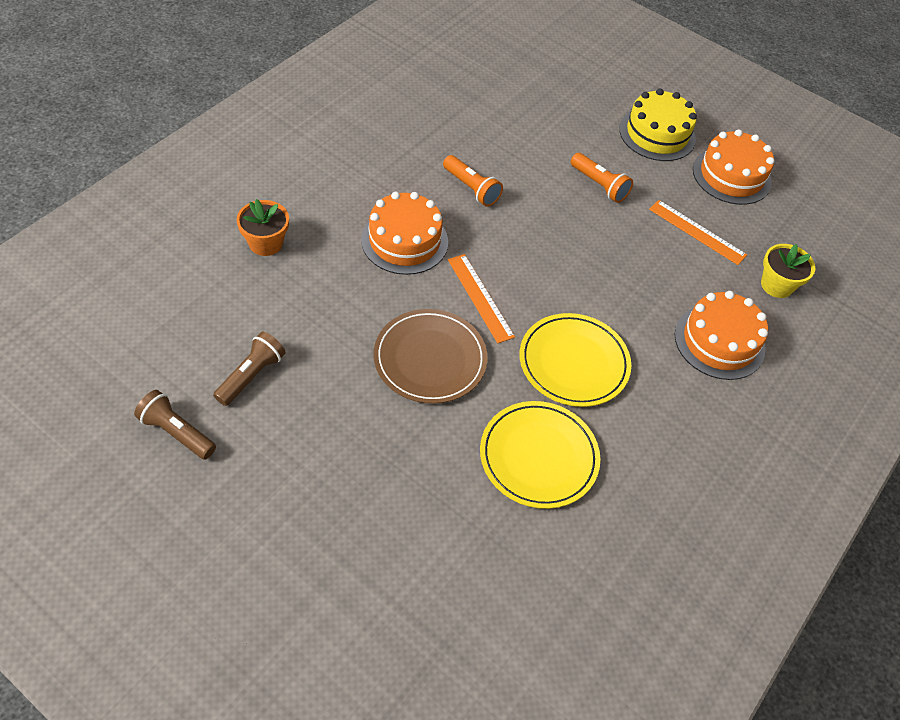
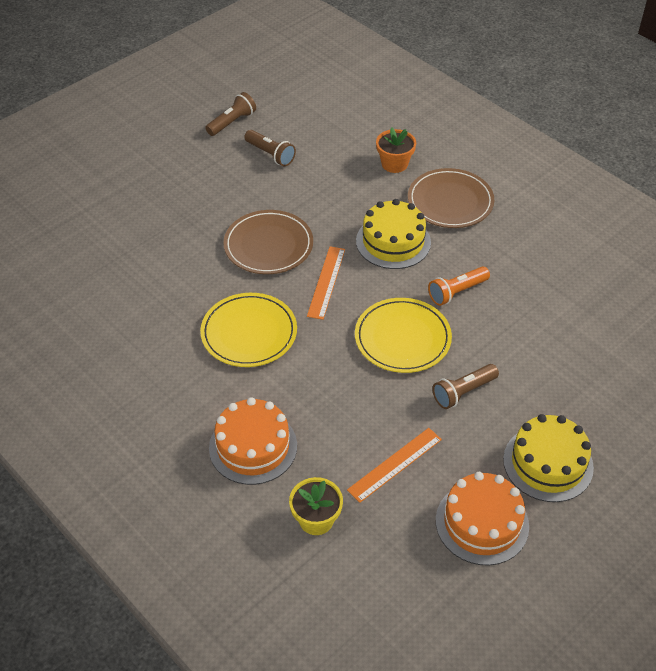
camera: 105 degrees right, 5 degrees down
(331, 193) = (450, 201): none -> brown plate
(404, 241) = (393, 241): orange cake -> yellow cake
(480, 297) = (326, 282): orange ruler -> orange ruler turned 60 degrees counterclockwise
(538, 457) = (167, 296): yellow plate -> yellow plate (402, 338)
(599, 185) = (463, 392): orange flashlight -> brown flashlight

